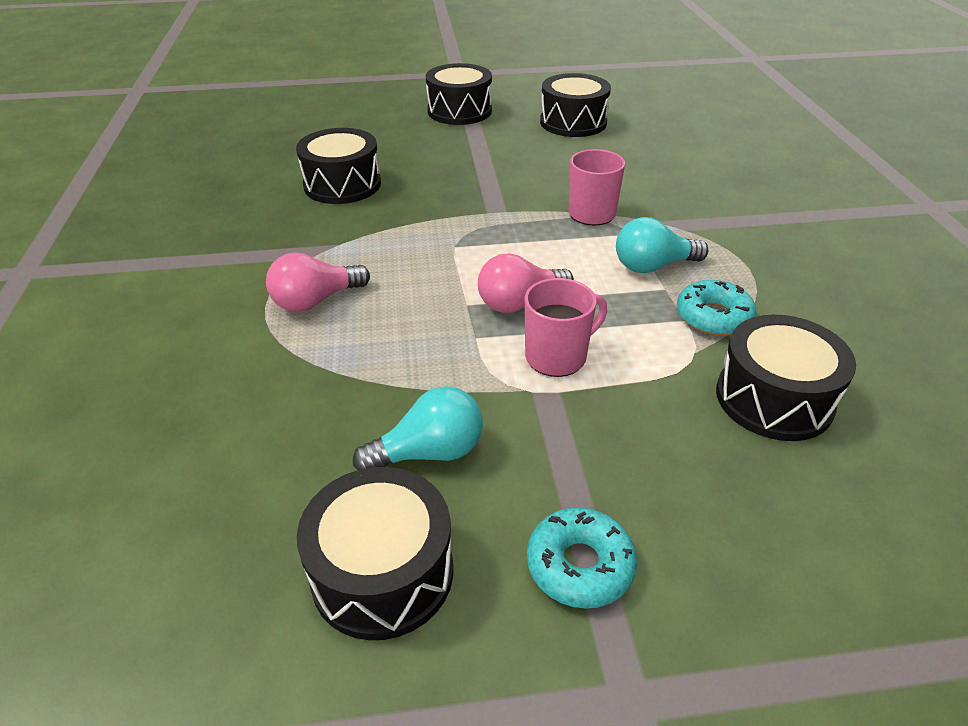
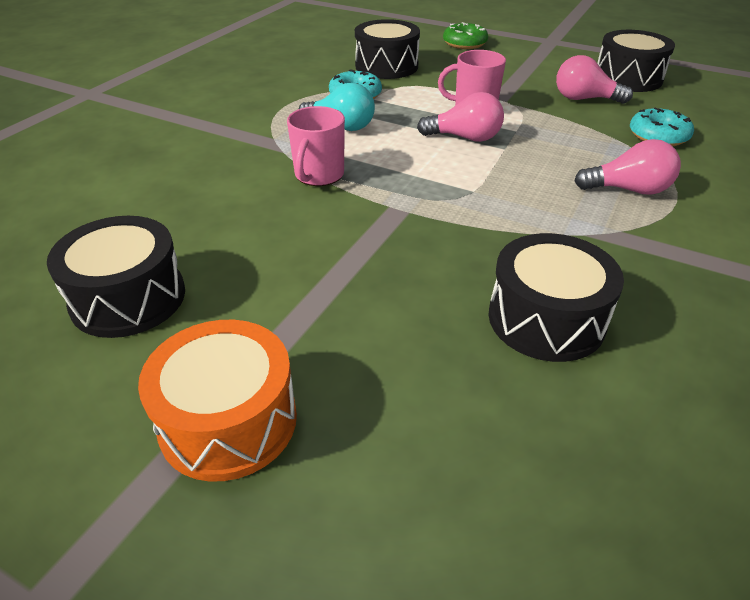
camera: 145 degrees left, 0 degrees up
(429, 452) = (584, 99): turquoise light bulb -> pink light bulb
(459, 111) = (228, 421): black drum -> orange drum
(580, 565) = (541, 60): turquoise donut -> turquoise donut (658, 136)
(772, 559) = (464, 43): none -> green donut

